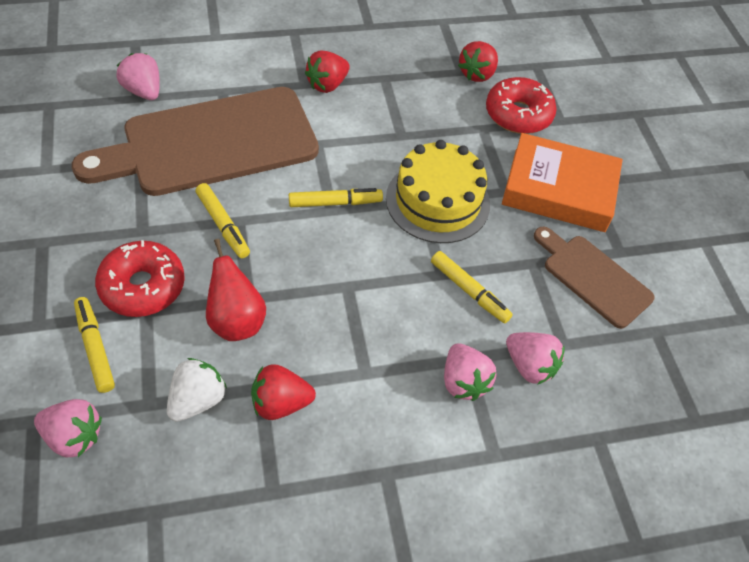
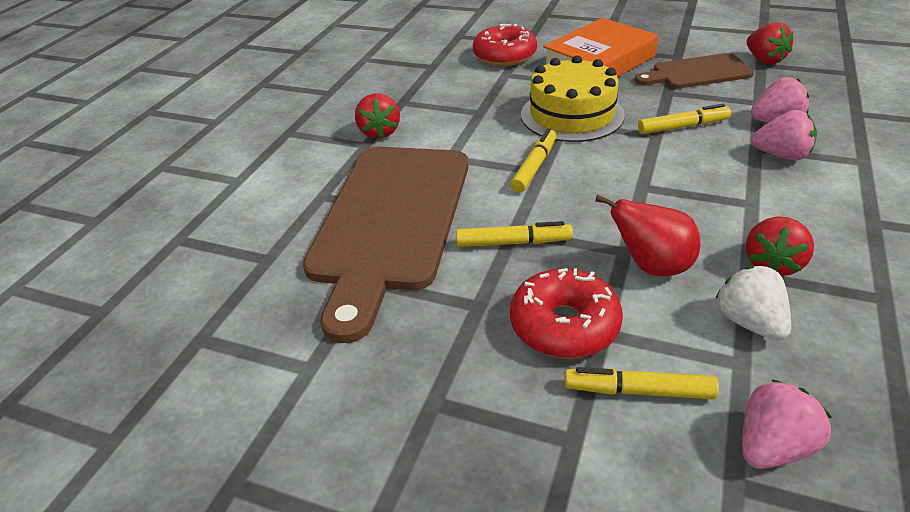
camera: 50 degrees left, 15 degrees down
(143, 91) = (262, 251): pink strawberry -> none
(477, 74) = (442, 60): red strawberry -> red strawberry (764, 60)

